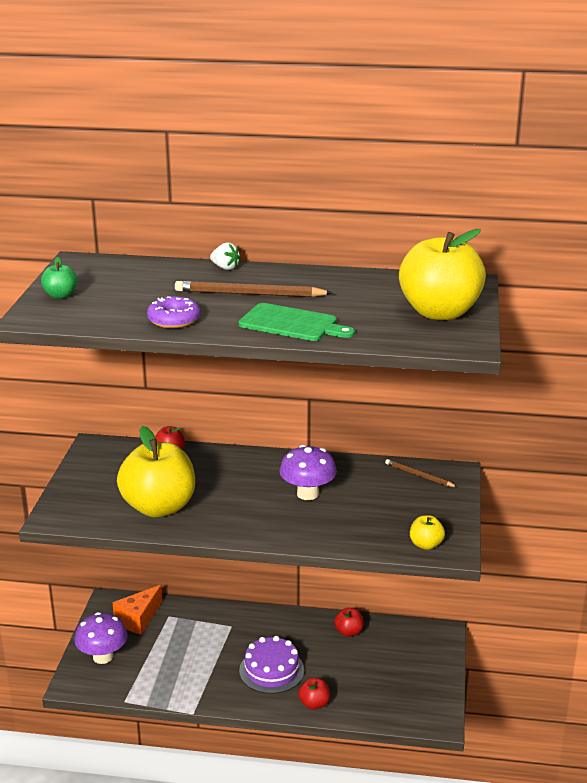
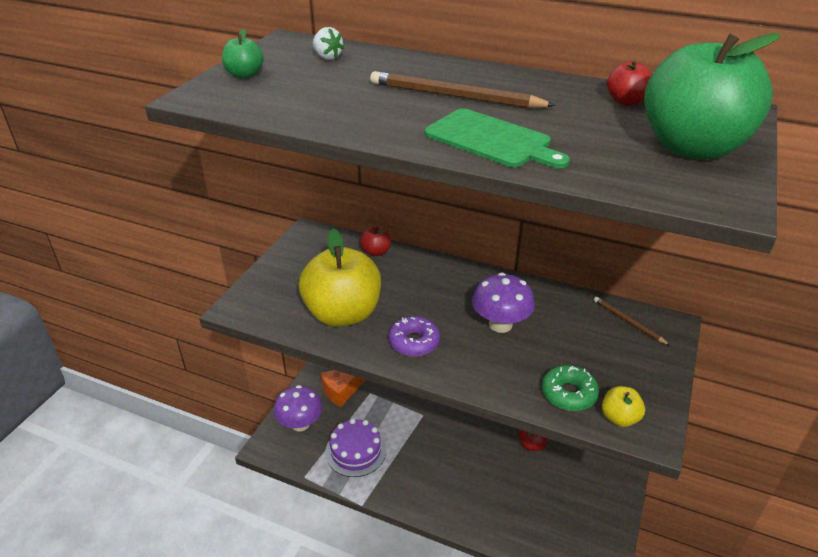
camera: 15 degrees right, 10 degrees up
(174, 320) = (351, 118): purple donut -> purple donut (414, 342)
(225, 268) = (440, 63): white strawberry -> white strawberry (327, 57)
(271, 670) = (448, 472): purple cake -> purple cake (356, 451)
(314, 704) = (479, 521): red apple -> red apple (626, 102)
(380, 535) = (568, 394): none -> green donut
(439, 312) = (692, 148): yellow apple -> green apple

